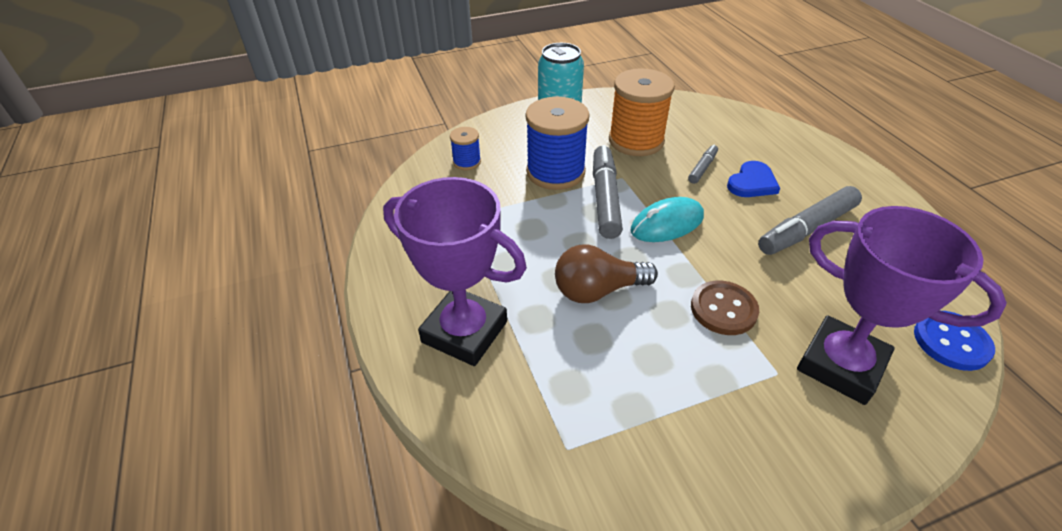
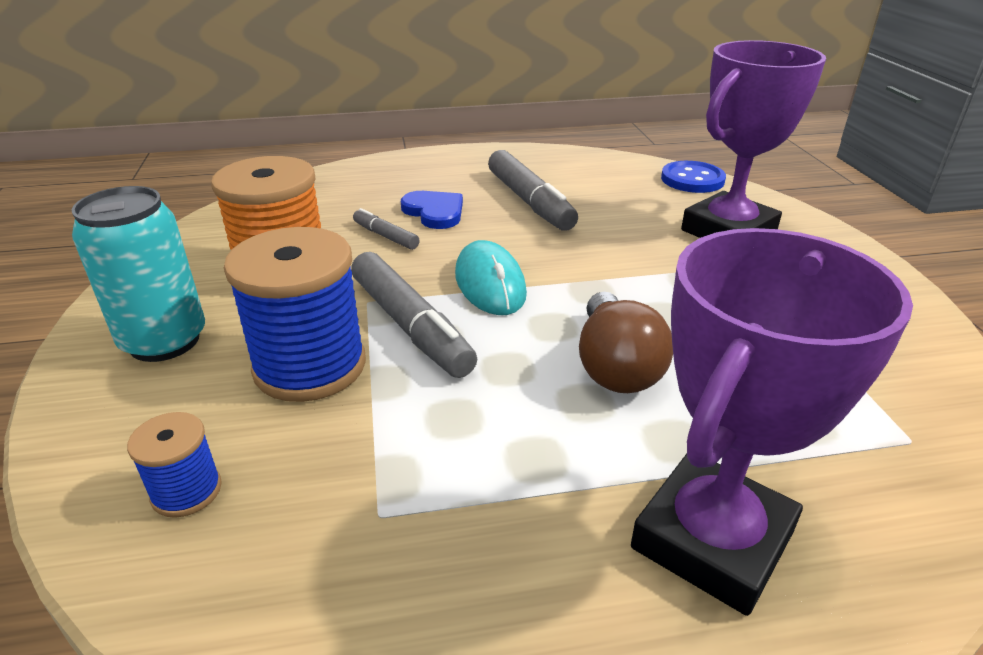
camera: 80 degrees left, 10 degrees down
(605, 198) = (410, 325): grey marker -> grey marker turned 135 degrees counterclockwise
(723, 309) = (653, 276): brown button -> none

